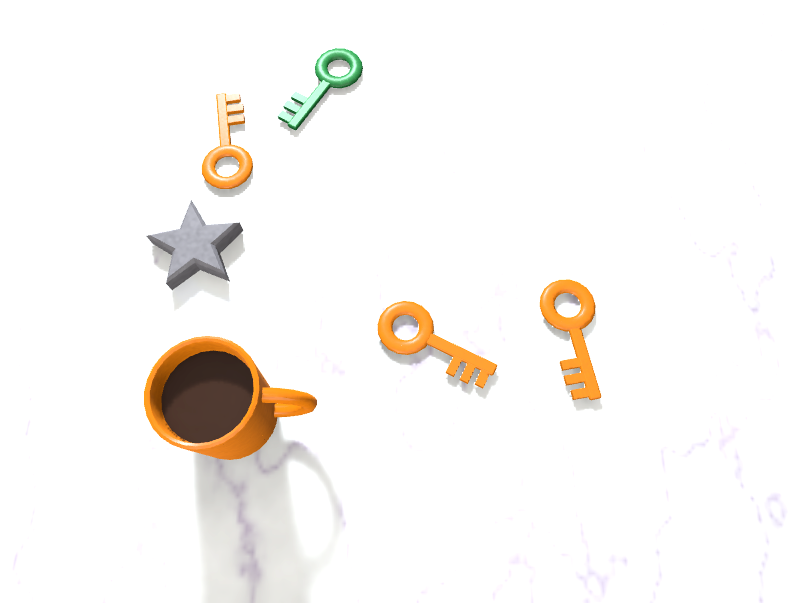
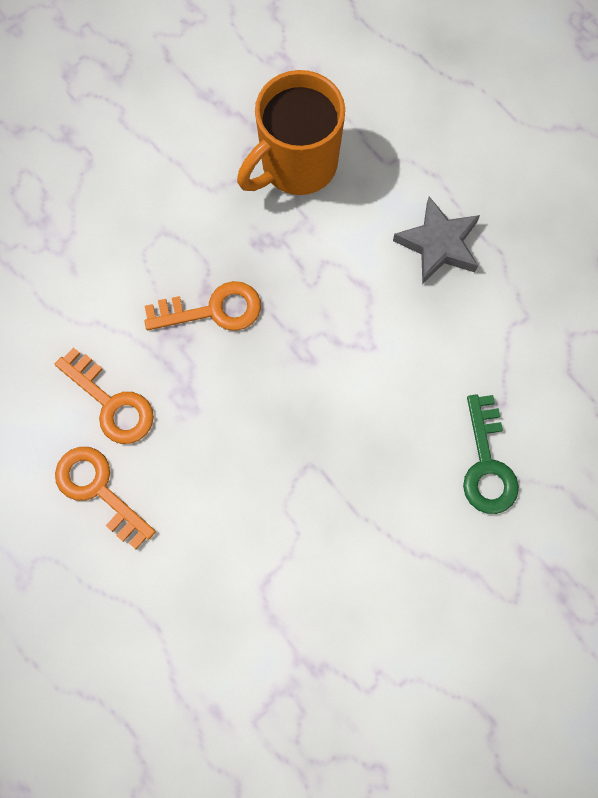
camera: 140 degrees right, 5 degrees up
(228, 150) = (502, 337): orange key -> orange key (99, 490)

